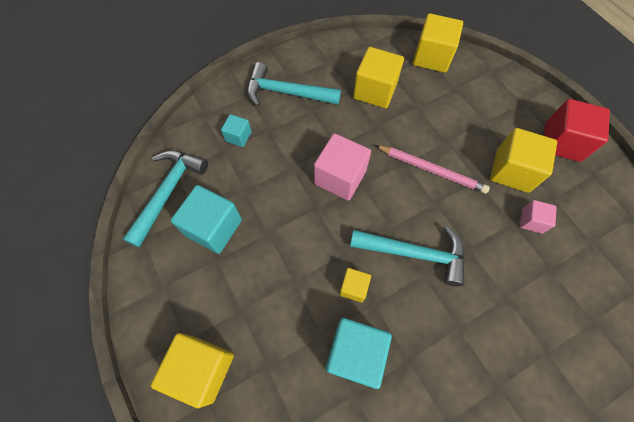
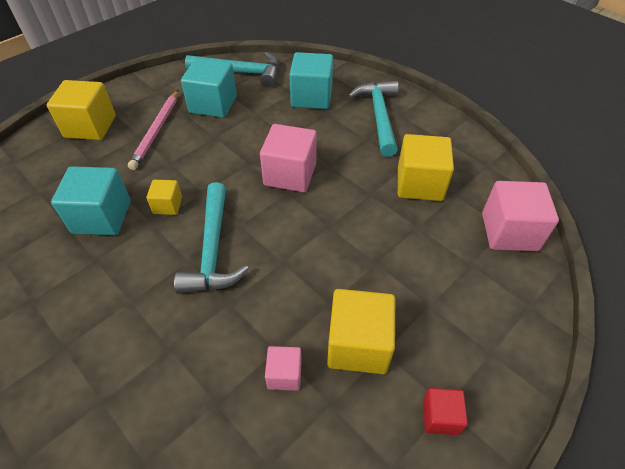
camera: 75 degrees right, 15 degrees down
(238, 136) = (311, 97): turquoise cube -> turquoise cube, size x1.88
(431, 170) = (327, 252): pink pencil -> pink pencil (156, 131)
(432, 57) = (509, 232): yellow cube -> pink cube
(562, 142) = (440, 417): red cube -> red cube, size x0.53

